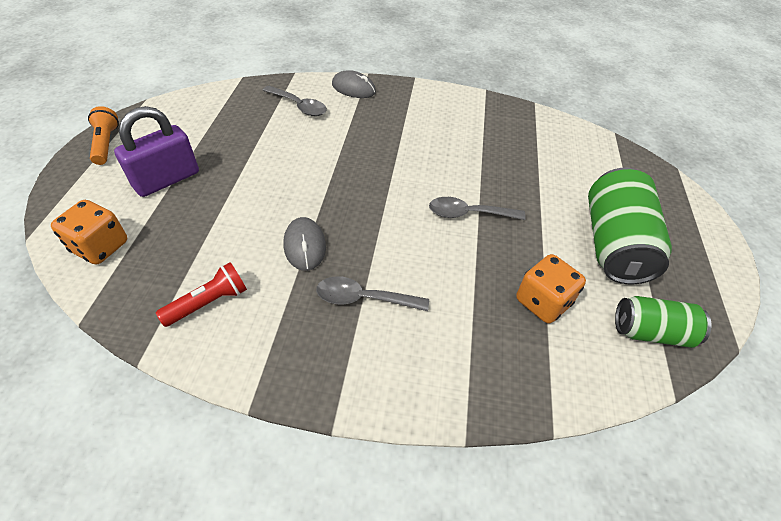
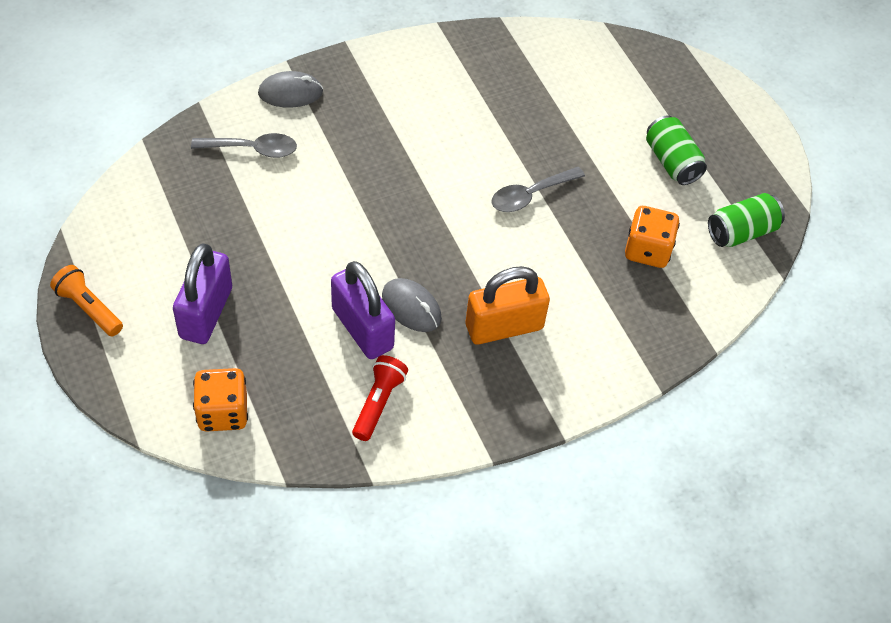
camera: 35 degrees left, 5 degrees up
(254, 242) = (362, 328): none -> purple padlock
(363, 298) = (504, 327): grey spoon -> orange padlock
(613, 244) = (672, 162): green can -> green can, size x0.60

